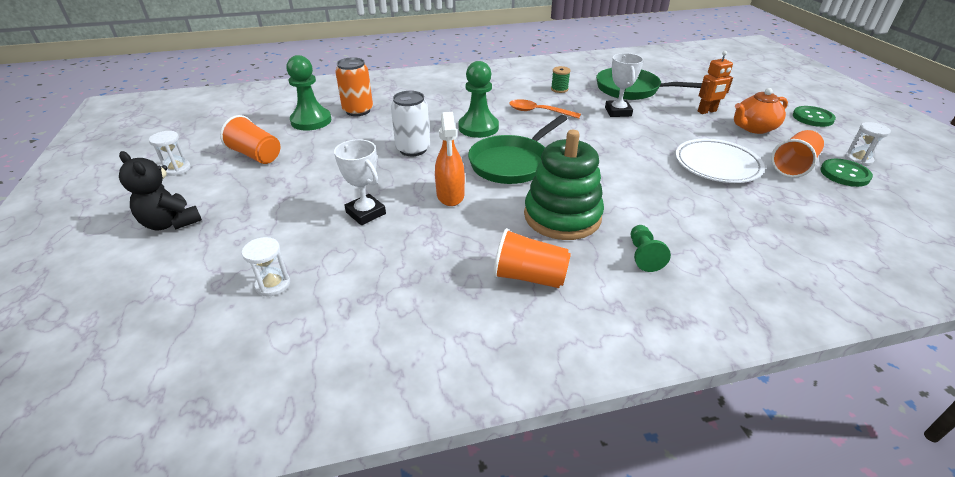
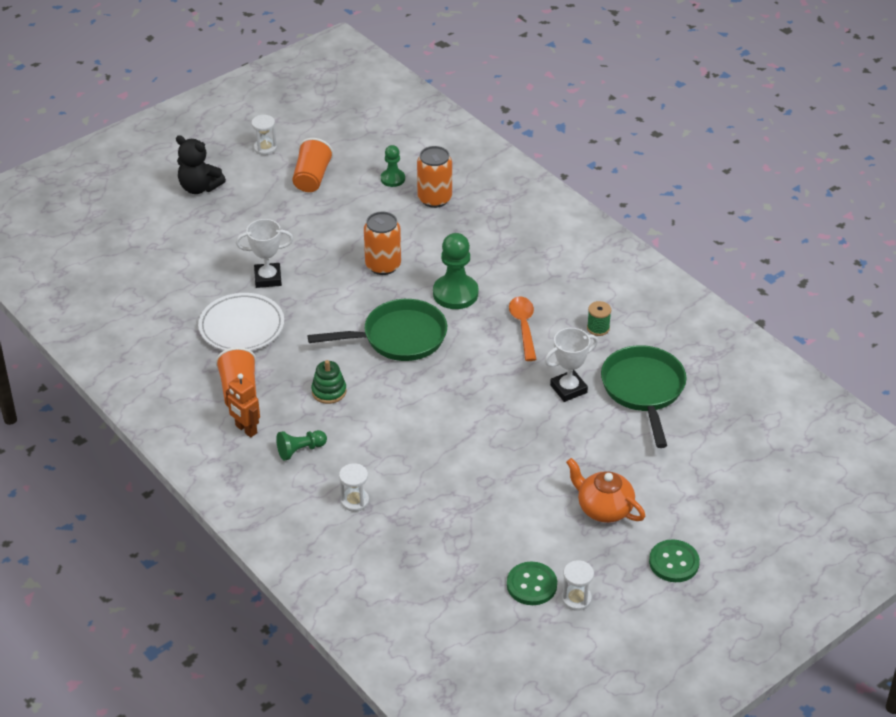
camera: 65 degrees right, 5 degrees up
(171, 223) = (199, 187): black teddy bear -> black teddy bear turned 75 degrees counterclockwise
(273, 284) = (165, 270): white hourglass -> white hourglass (355, 501)
(311, 121) = (392, 179): green pawn -> green pawn, size x0.58
(366, 213) = (268, 278): white trophy -> white trophy turned 60 degrees clockwise
(413, 149) = (383, 265): white can -> orange can
(450, 195) = (321, 316): orange spray bottle -> none
(512, 163) = (399, 337): green pan -> green pan turned 150 degrees clockwise
(562, 216) = (329, 391): green stacking toy -> green stacking toy, size x0.49
(707, 111) = (624, 464): orange robot -> orange robot (246, 429)
(717, 165) = (488, 483): white plate -> white plate (241, 327)
(793, 166) = (524, 543): orange cup -> none

